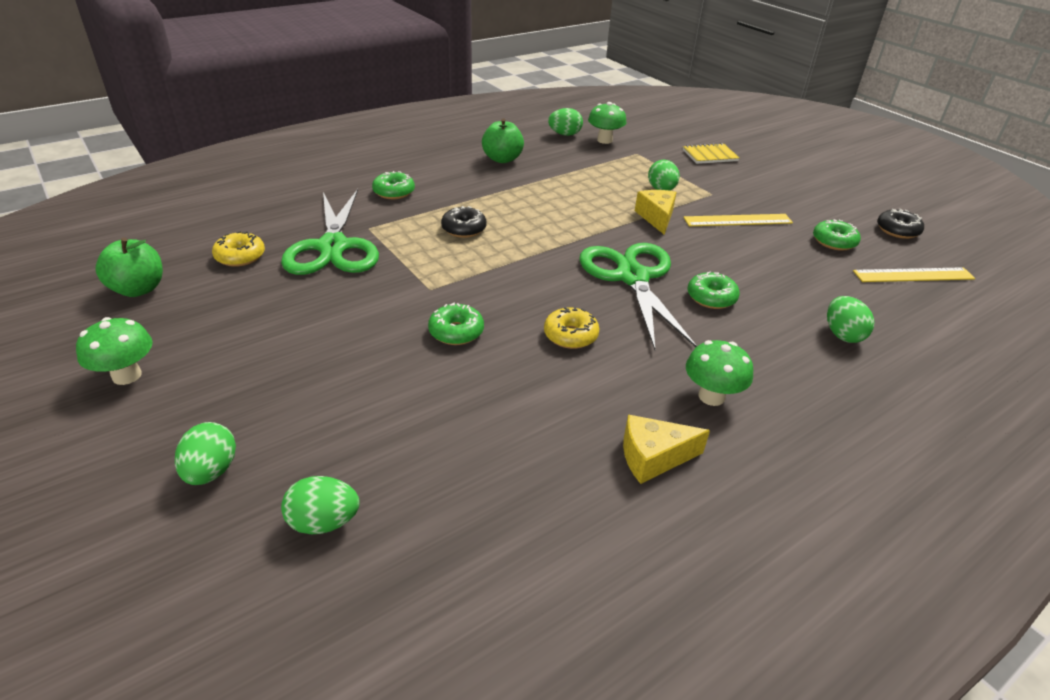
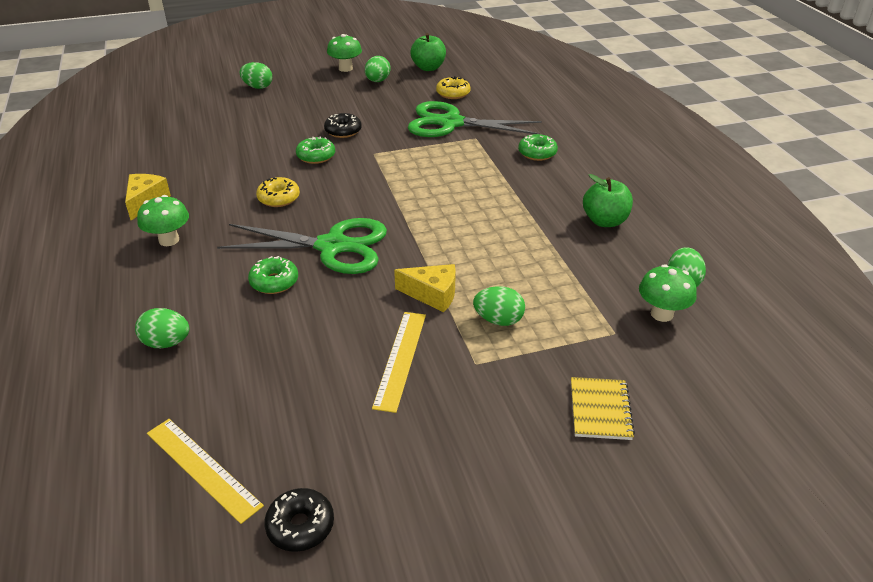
camera: 110 degrees right, 0 degrees up
(324, 522) = (202, 109): green egg -> green egg (377, 81)
(464, 229) = (456, 177): black donut -> black donut (343, 131)
(834, 242) = (311, 429): green donut -> none
(913, 275) = (202, 468): yellow ruler -> yellow ruler turned 60 degrees counterclockwise

